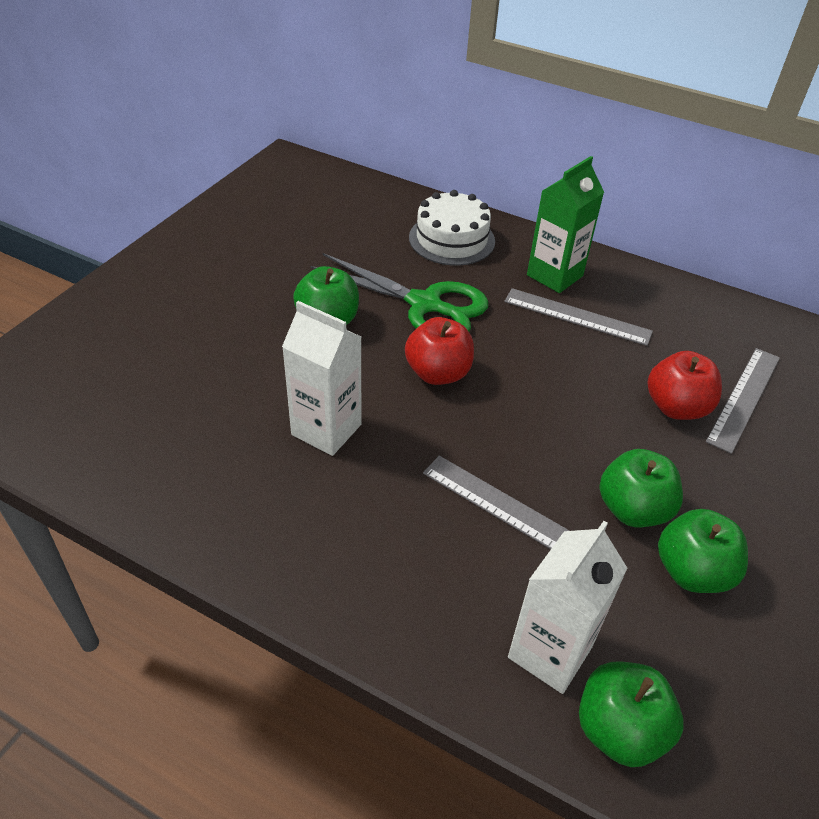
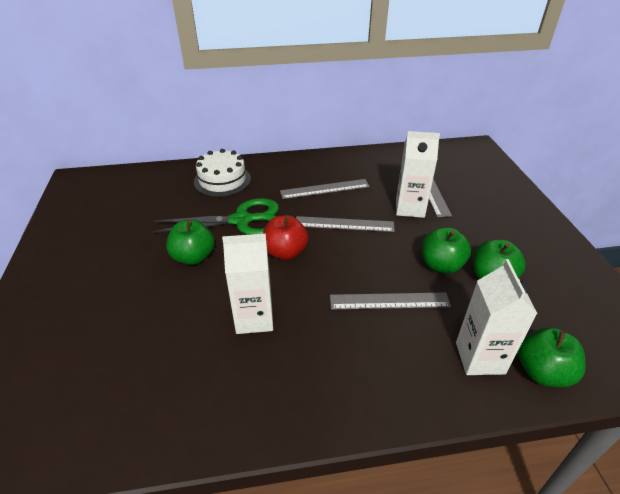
camera: 35 degrees left, 5 degrees down
(553, 378) = (344, 224): none -> grey ruler
(554, 275) = (294, 174): green carton -> none
(676, 407) = (410, 208): red apple -> white carton

